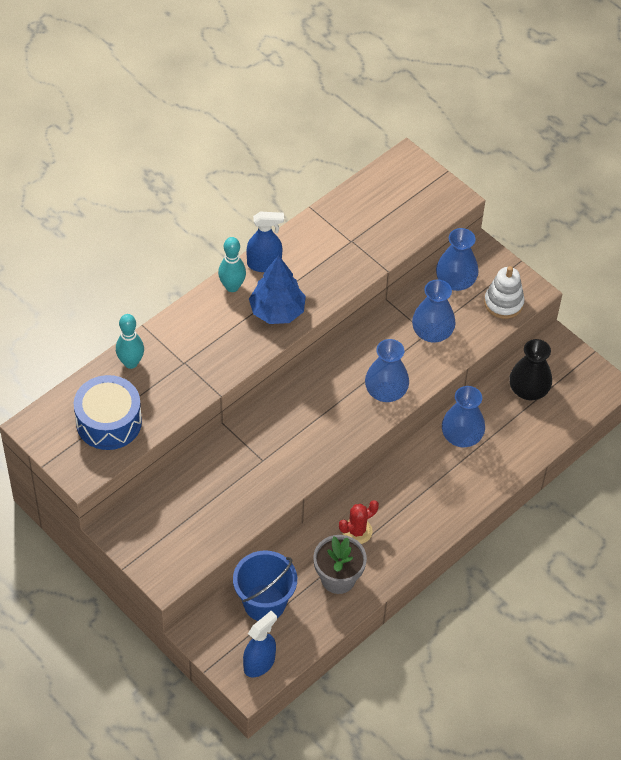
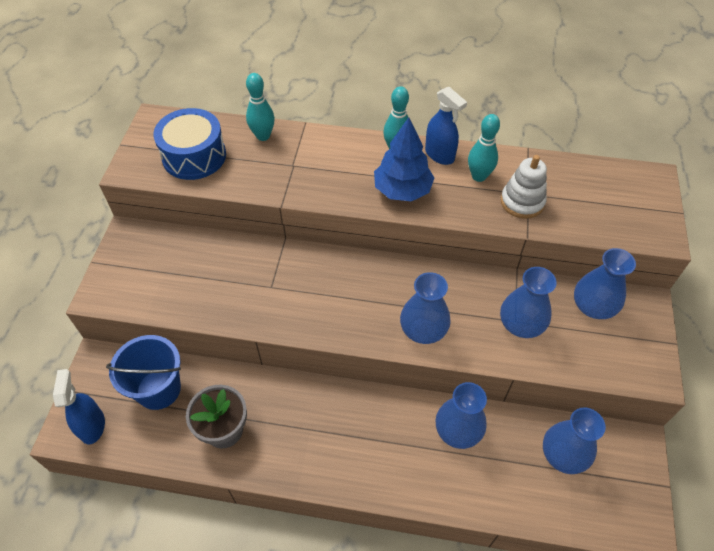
camera: 55 degrees right, 0 degrees up
(259, 663) = (92, 426): blue spray bottle -> blue spray bottle turned 105 degrees counterclockwise
(308, 256) = (479, 176): none -> turquoise bowling pin
(357, 531) = (285, 412): red cactus -> none
(503, 303) = (615, 360): white stacking toy -> white stacking toy (522, 202)
(528, 390) = (563, 454): black vase -> blue vase

